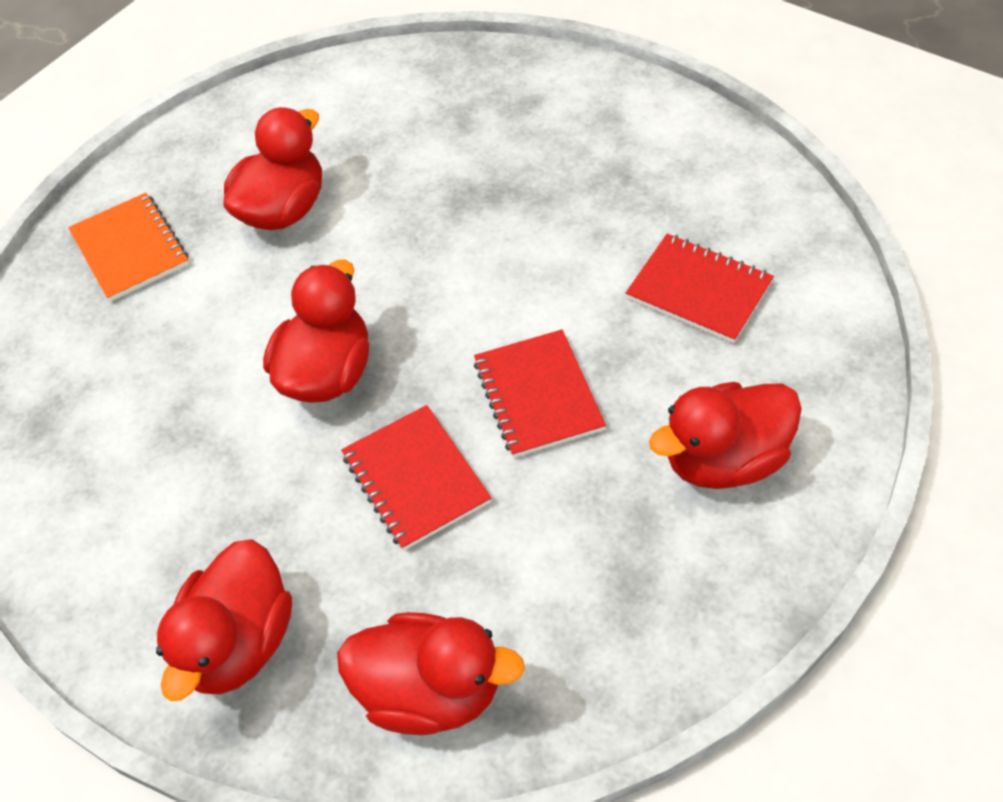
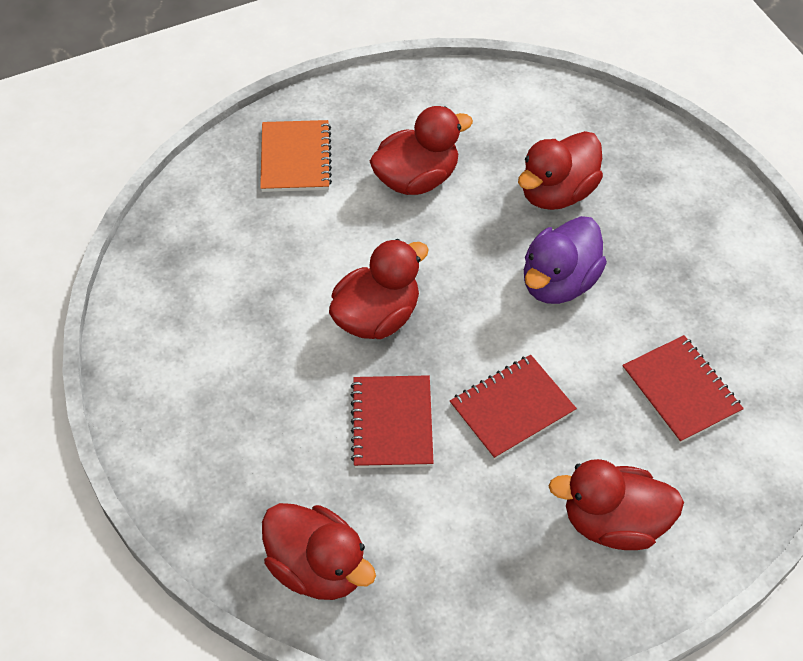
camera: 25 degrees right, 0 degrees up
(239, 642) = (217, 471): red duck -> red duck (557, 193)
(504, 243) = (559, 282): none -> purple duck
(538, 395) = (512, 408): red notebook -> red notebook turned 45 degrees clockwise

